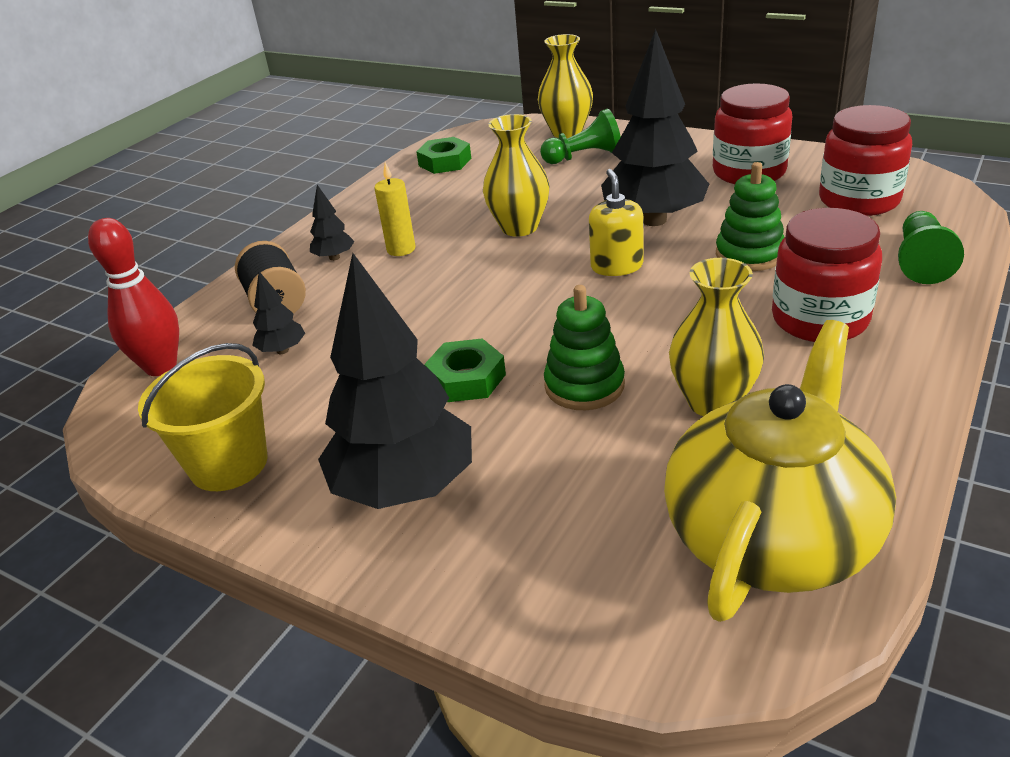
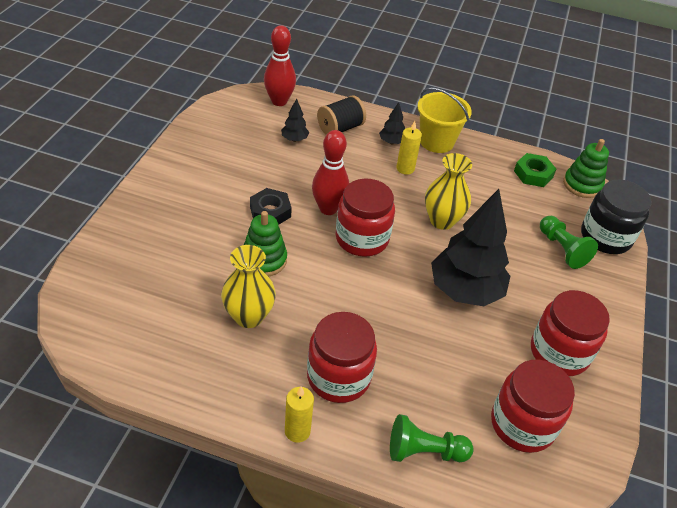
camera: 70 degrees right, 10 degrees up
(229, 464) = (204, 140): yellow bucket -> yellow bucket (436, 142)
(404, 487) = (184, 199): black tree -> none
(466, 379) = (270, 211): green nut -> black nut
(473, 319) = (328, 209): none -> red bowling pin
(546, 291) = (362, 238): none -> red jar
(567, 132) = (605, 237): yellow vase -> black jar
(616, 266) = (396, 271): yellow soap dispenser -> none
(749, 254) = (421, 344): green stacking toy -> green stacking toy (582, 185)
(772, 535) = (140, 335): yellow teapot -> none
(926, 356) = (297, 431): none -> yellow candle

